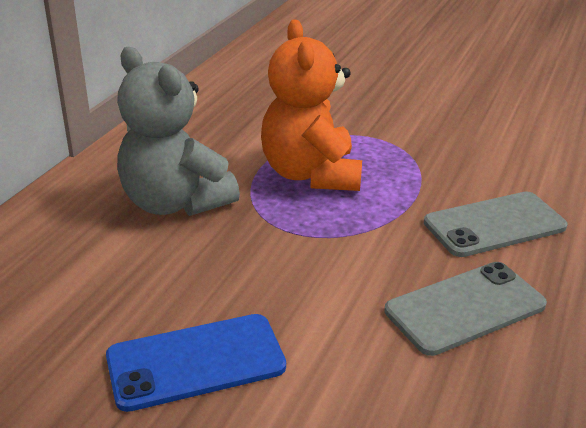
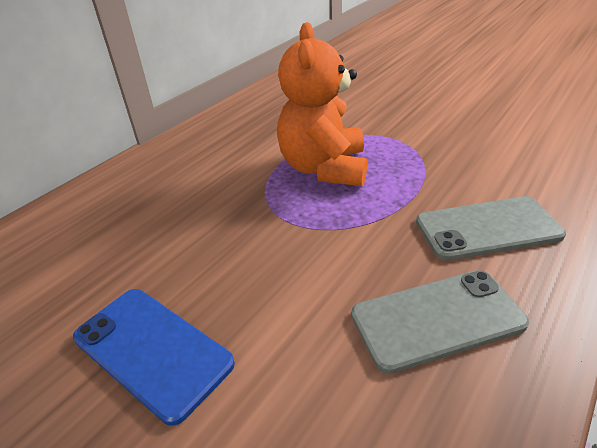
camera: 15 degrees right, 5 degrees up
(175, 203) = (200, 188): grey teddy bear -> none
(196, 361) = (152, 350): blue phone -> blue phone turned 45 degrees clockwise

